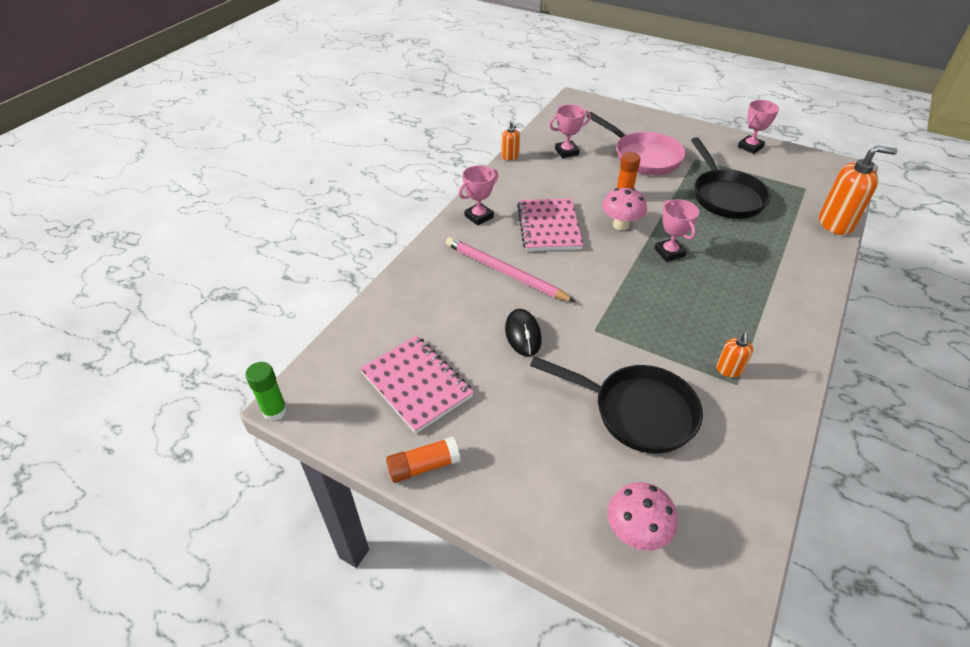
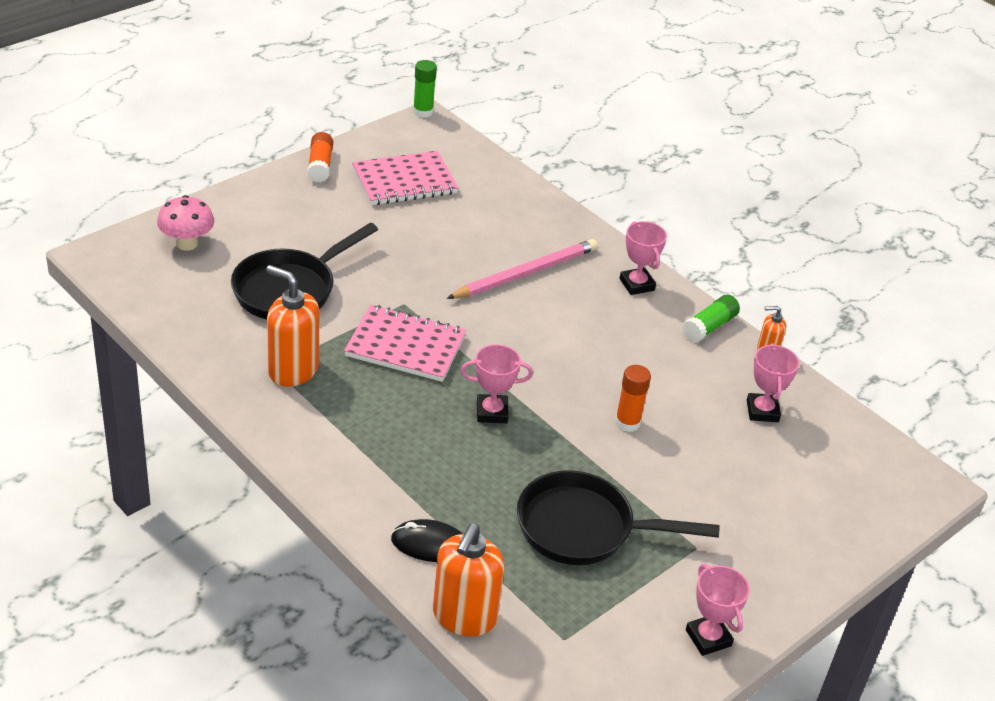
camera: 105 degrees right, 5 degrees down
(502, 180) = (709, 327): none -> green glue stick
(523, 334) = (426, 256): black mouse -> black mouse (430, 544)
(549, 227) = (591, 332): pink notebook -> pink notebook (405, 346)
(621, 225) = (566, 394): pink mushroom -> none
(643, 156) = (722, 488): pink pan -> none
(729, 370) = (293, 370): orange soap dispenser -> orange soap dispenser, size x1.95

